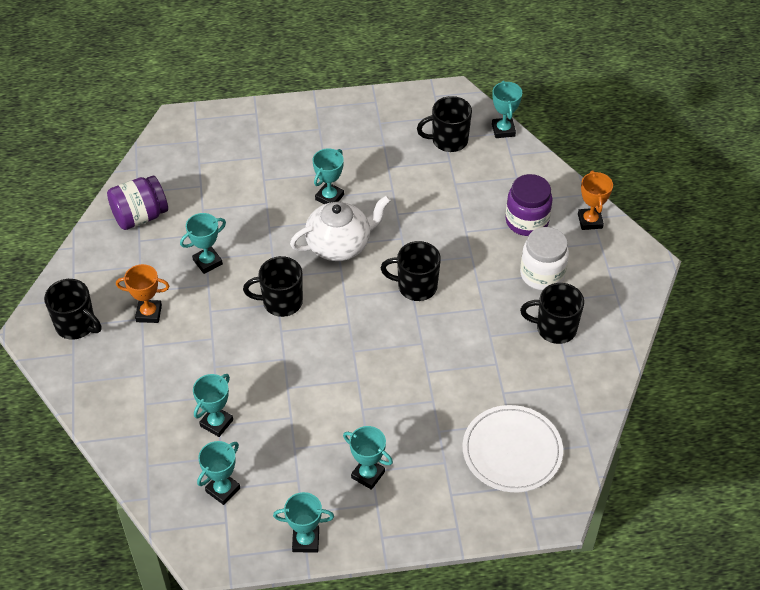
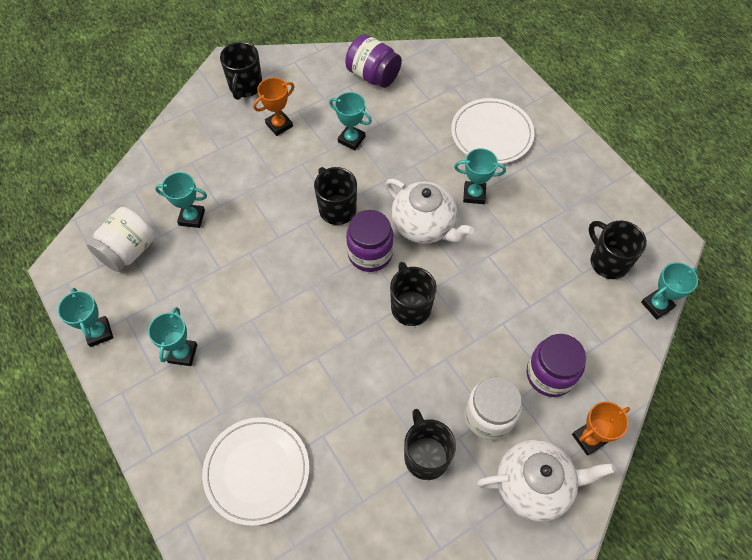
camera: 65 degrees right, 10 degrees up
(149, 313) = (279, 125): orange trophy -> orange trophy turned 75 degrees clockwise
(223, 490) = (129, 250): turquoise trophy -> white jar
(272, 158) = (491, 134): none -> white plate
(345, 295) = (370, 253): none -> purple jar
(610, 270) = (534, 485): none -> white teapot

